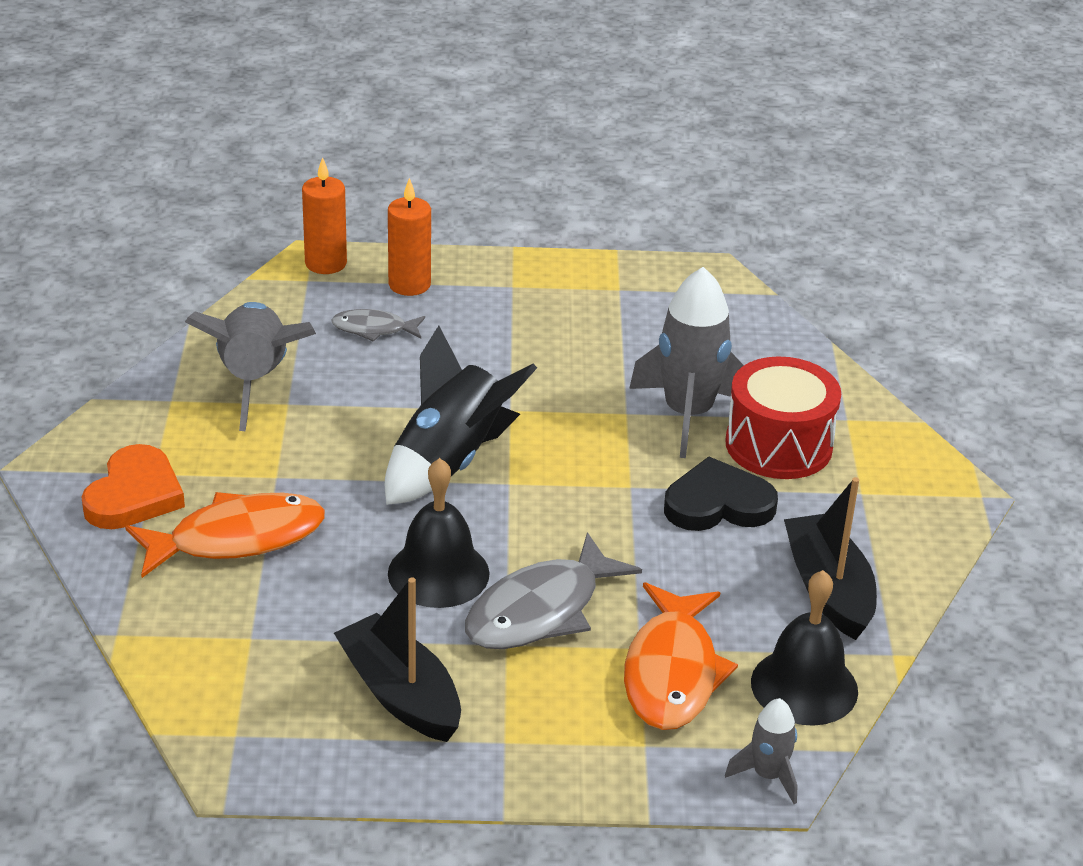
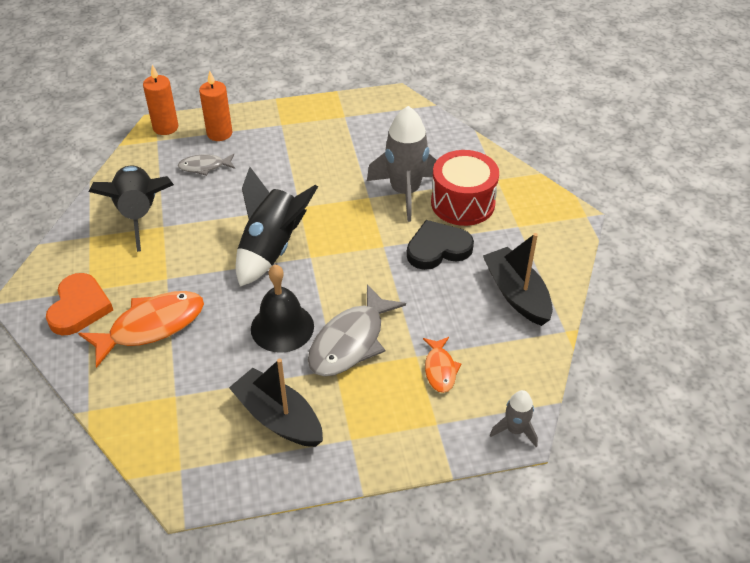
camera: 10 degrees left, 10 degrees up
(255, 381) = (139, 214): grey rocket -> black rocket
(672, 672) = (440, 369): orange fish -> orange fish, size x0.54
(804, 686) = (520, 363): black bell -> none

